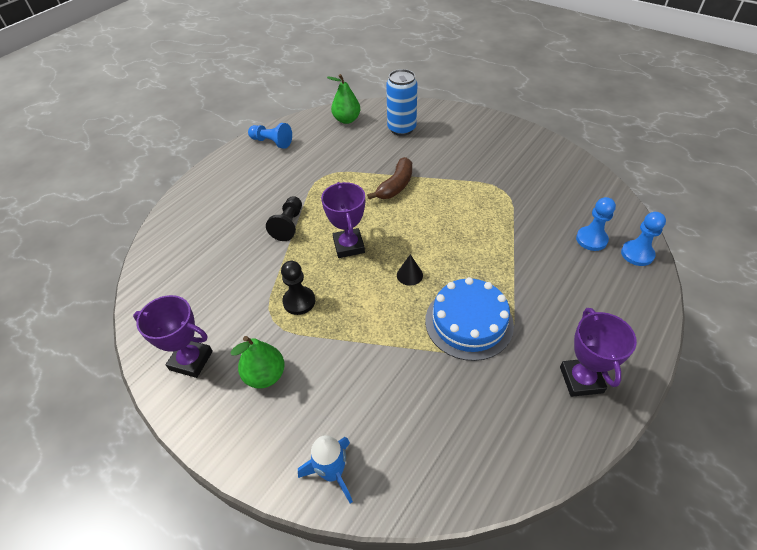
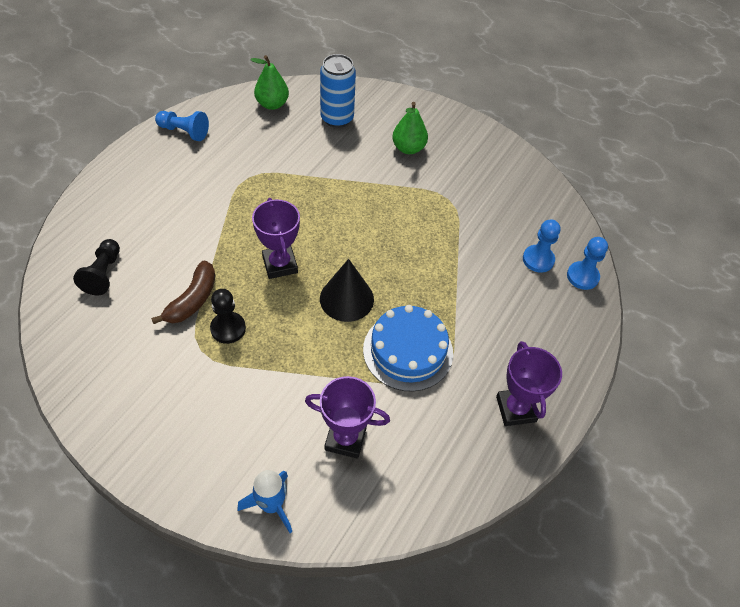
camera: 10 degrees left, 5 degrees up
(191, 360) = (115, 394): purple trophy -> purple trophy (345, 439)
(265, 375) = (197, 410): green pear -> green pear (408, 148)
(288, 225) = (211, 238): black pawn -> black pawn (103, 274)
(395, 186) = (331, 192): brown banana -> brown banana (192, 300)
(409, 275) = (346, 299): black cone -> black cone, size x1.92

